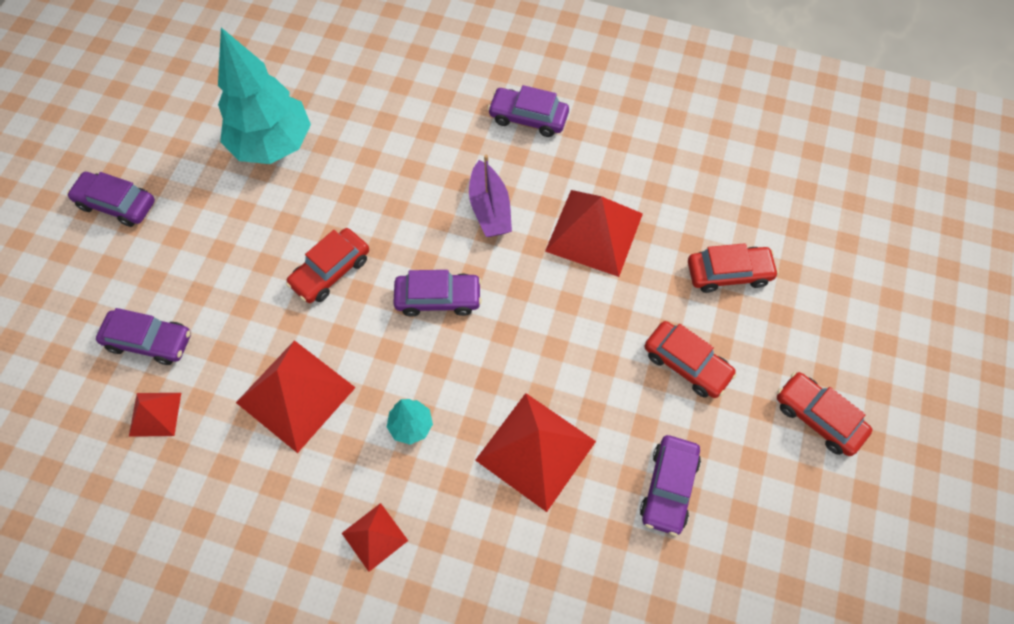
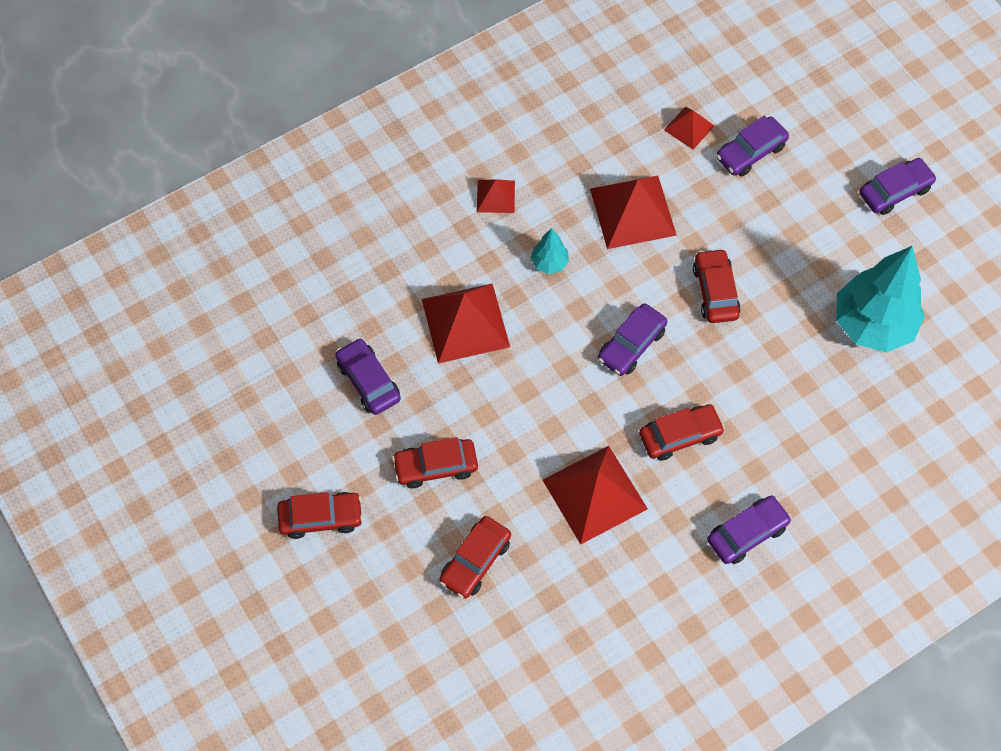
camera: 130 degrees right, 0 degrees up
(490, 209) = (680, 435): purple boat -> red car

